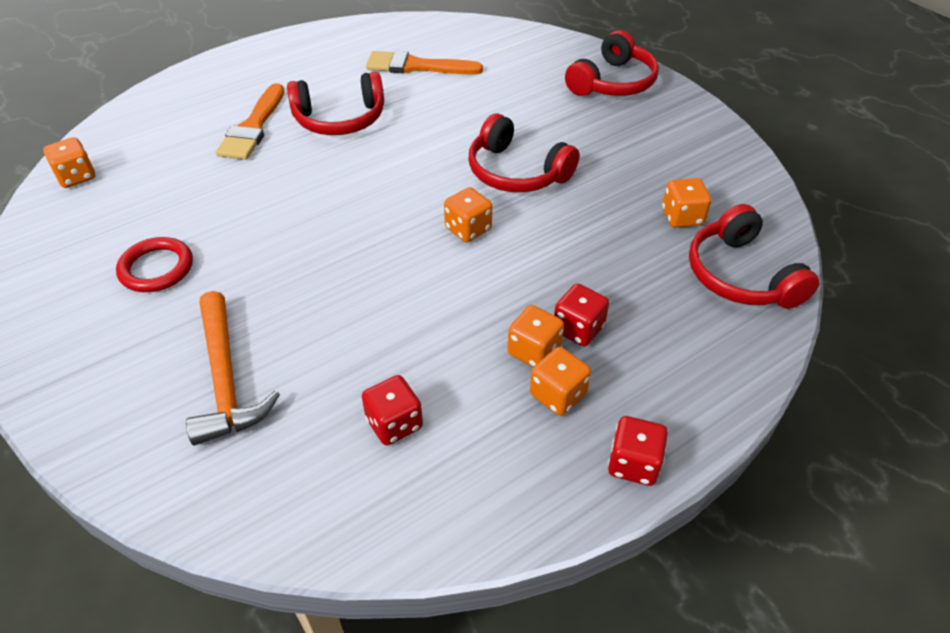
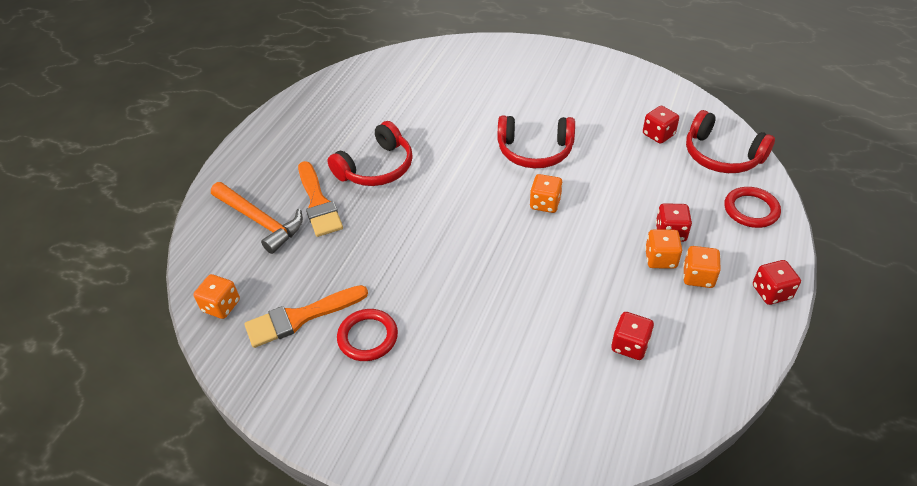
camera: 30 degrees left, 0 degrees up
(226, 379) = (501, 380): orange hammer -> orange hammer (260, 221)
(417, 66) = (388, 104): orange brush -> orange brush (301, 317)
(613, 82) = (531, 61): red headphones -> none
(682, 217) = (658, 134): orange dice -> red dice
(712, 355) = (751, 210): none -> red ring

